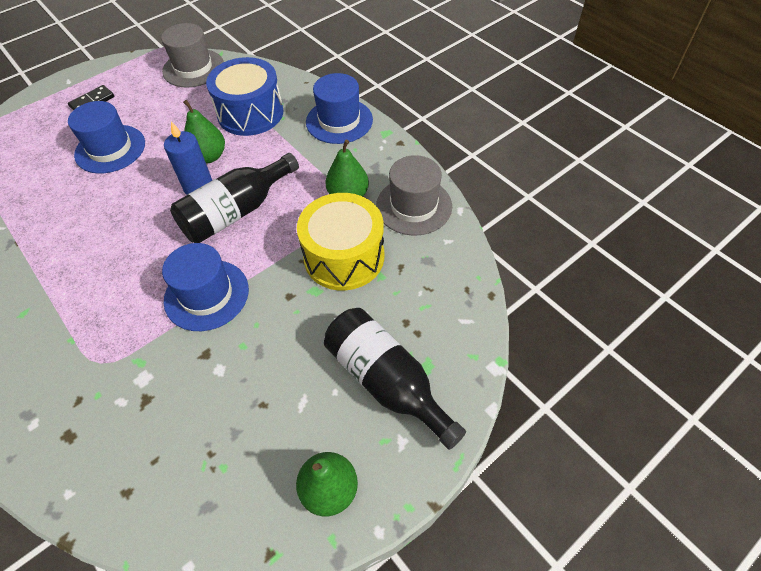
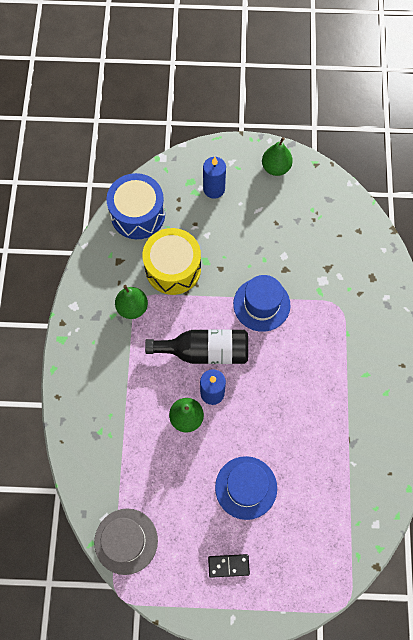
camera: 140 degrees left, 15 degrees up
(250, 113) = (127, 440): blue drum -> blue drum (138, 214)
(339, 121) = (78, 377): blue hat -> none
(387, 382) = (214, 189): black bottle -> blue candle
(414, 206) = (105, 269): grey hat -> none

